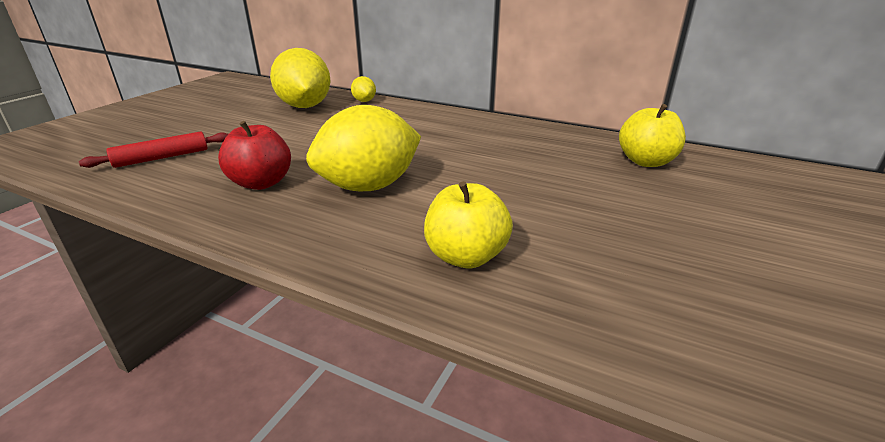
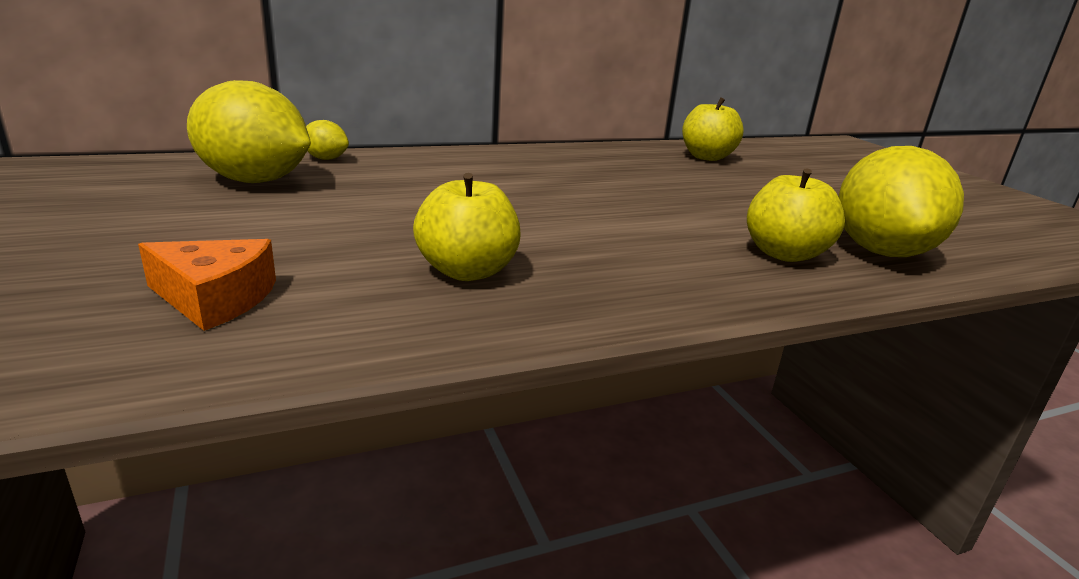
camera: 50 degrees left, 5 degrees down
(162, 158) = (215, 298): red rolling pin -> orange cheese
(261, 183) = (467, 271): red apple -> yellow apple
(369, 186) = (582, 235): yellow lemon -> yellow lemon (881, 251)

